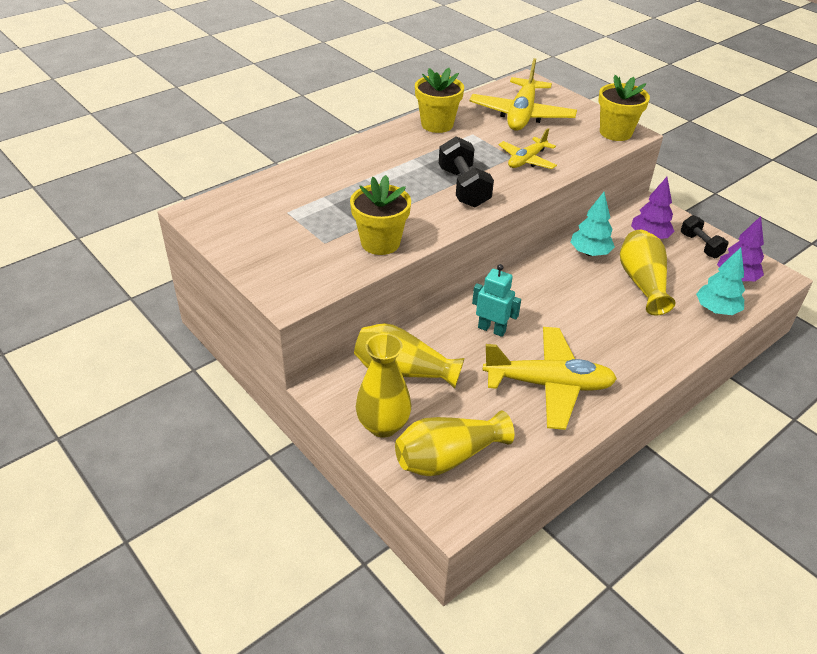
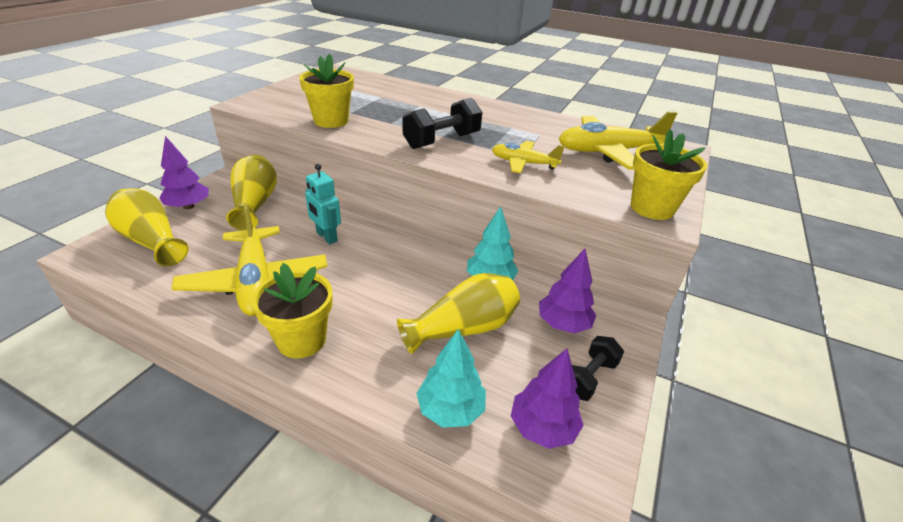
camera: 65 degrees right, 5 degrees down
(383, 425) = (188, 206): yellow vase -> purple tree
(437, 124) = (535, 119): yellow flower pot -> yellow flower pot (301, 340)
(492, 329) = (326, 237): turquoise robot -> turquoise robot turned 135 degrees clockwise

